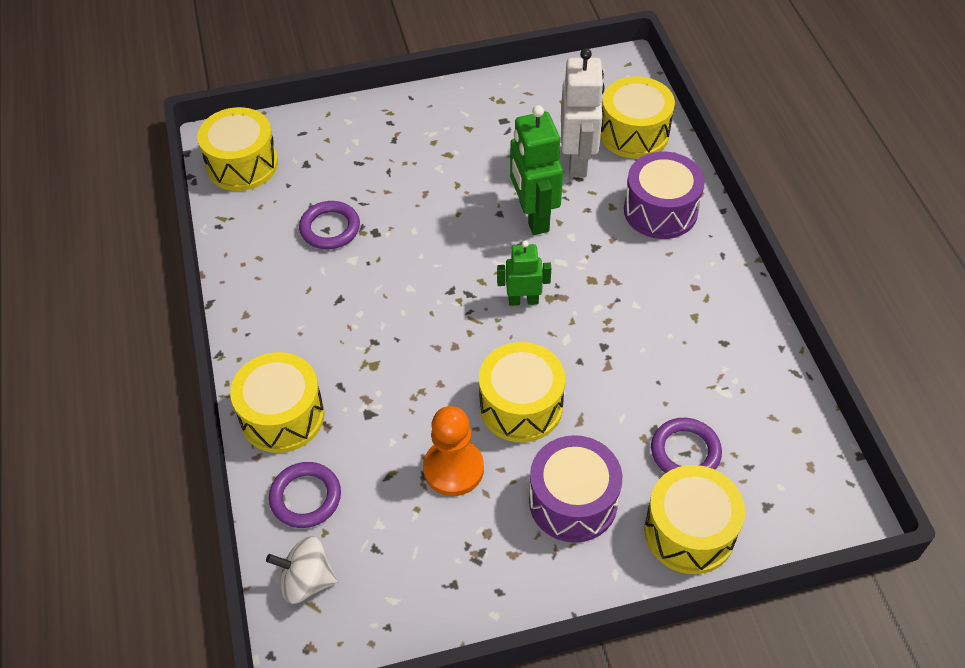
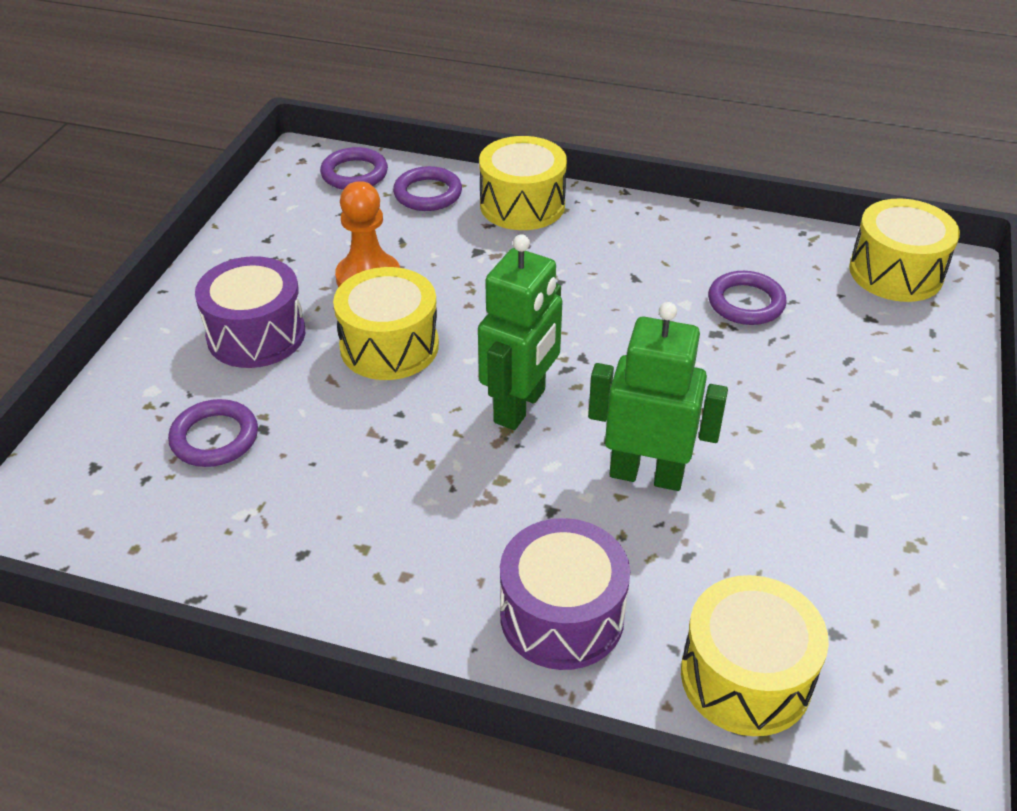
camera: 120 degrees right, 10 degrees down
(306, 581) = (354, 174): white spinning top -> purple ring
(523, 300) = (520, 406): green robot -> green robot, size x1.70
(578, 161) = (723, 572): white robot -> none
(689, 531) = (140, 395): yellow drum -> none

